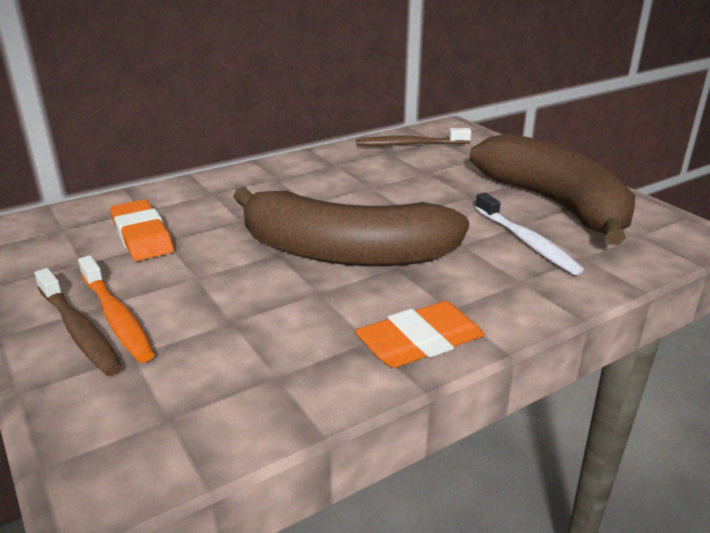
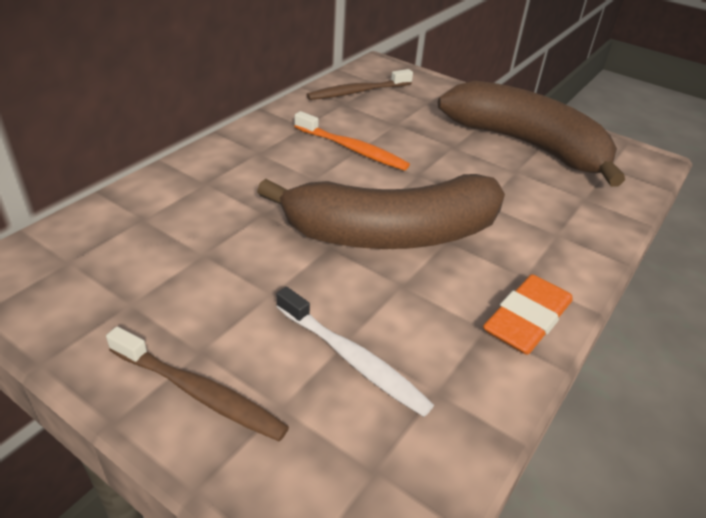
camera: 25 degrees left, 10 degrees up
(117, 317) = (227, 365): orange toothbrush -> orange toothbrush (352, 149)
(142, 236) = (171, 253): orange eraser -> none
(526, 241) = (533, 190): white toothbrush -> white toothbrush (353, 359)

